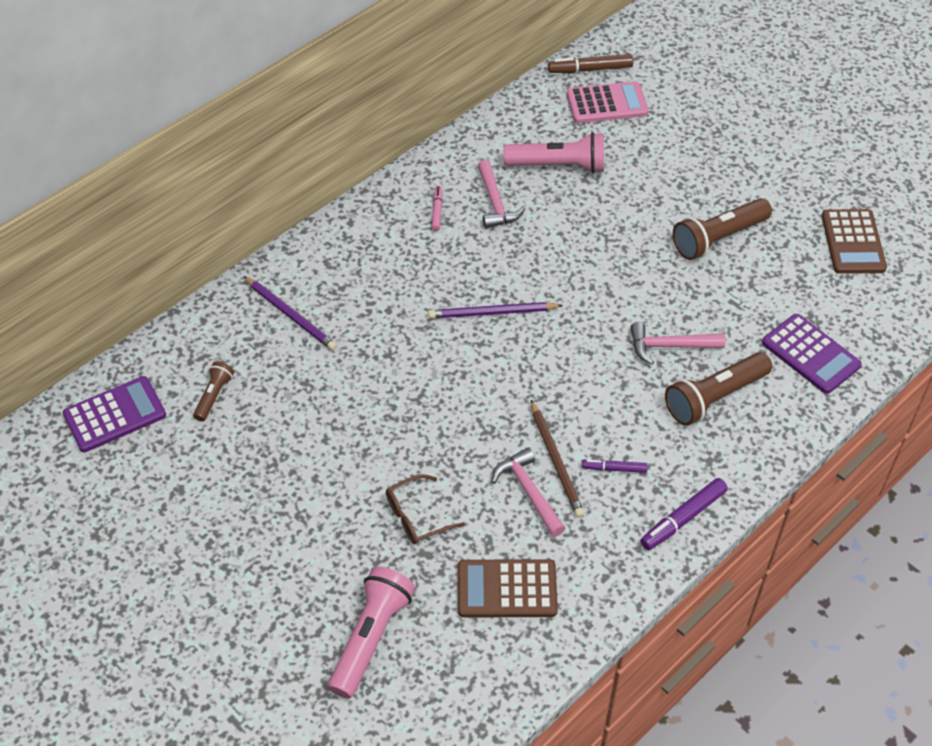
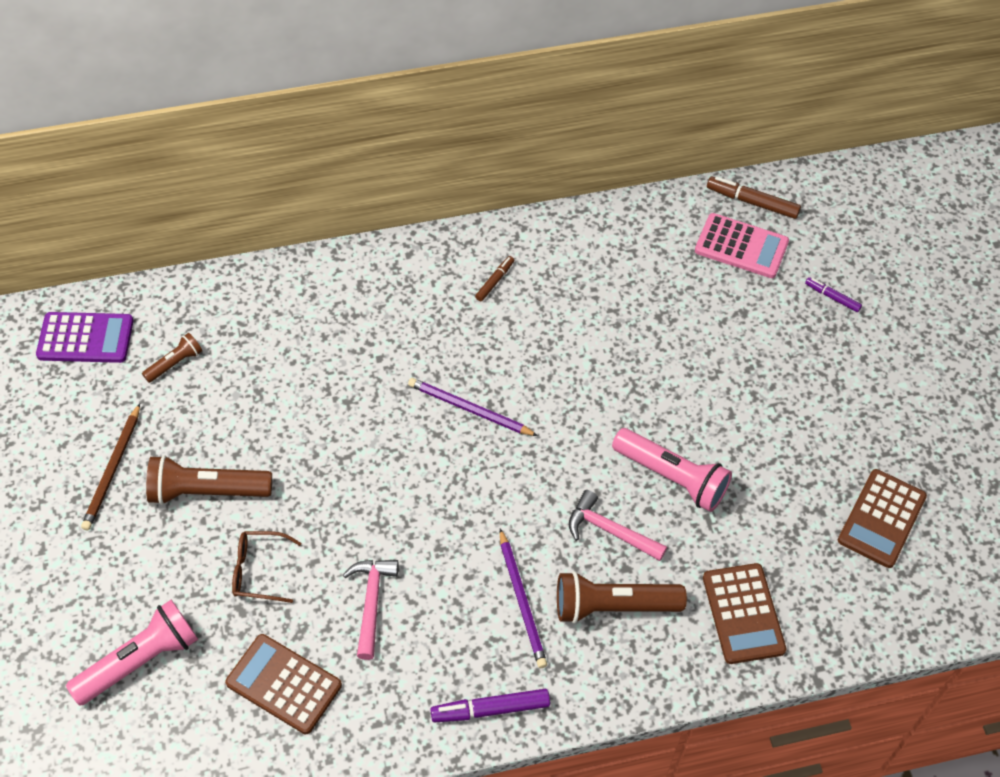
camera: 30 degrees right, 5 degrees up
(291, 315) = (292, 320): purple pencil -> purple pencil (522, 601)
(437, 211) = (494, 281): pink marker -> brown marker
(495, 202) = (555, 299): pink hammer -> none
(556, 461) = (418, 587): brown pencil -> brown pencil (113, 469)
(558, 166) = (643, 290): pink flashlight -> pink flashlight (672, 477)
(614, 469) = (464, 624): purple marker -> purple marker (832, 297)
(718, 238) = (744, 444): brown flashlight -> brown flashlight (207, 491)
(810, 354) = (743, 614): purple calculator -> brown calculator

